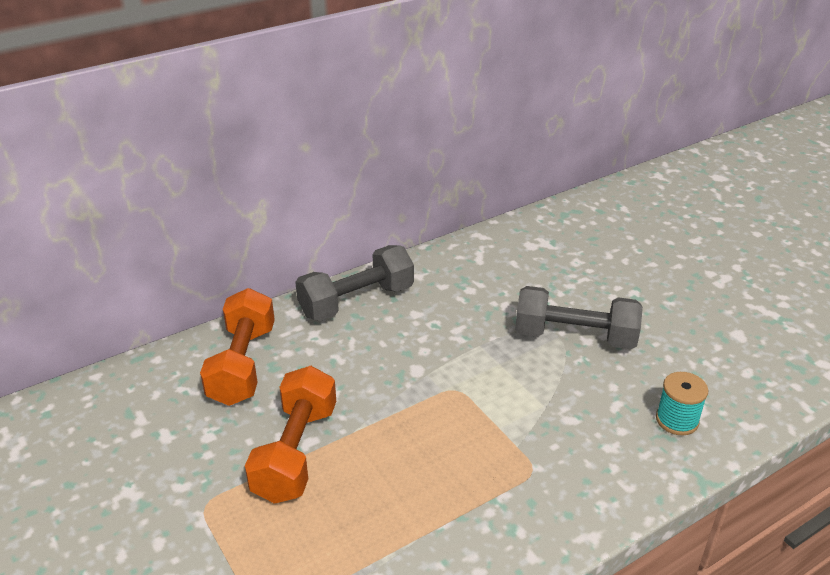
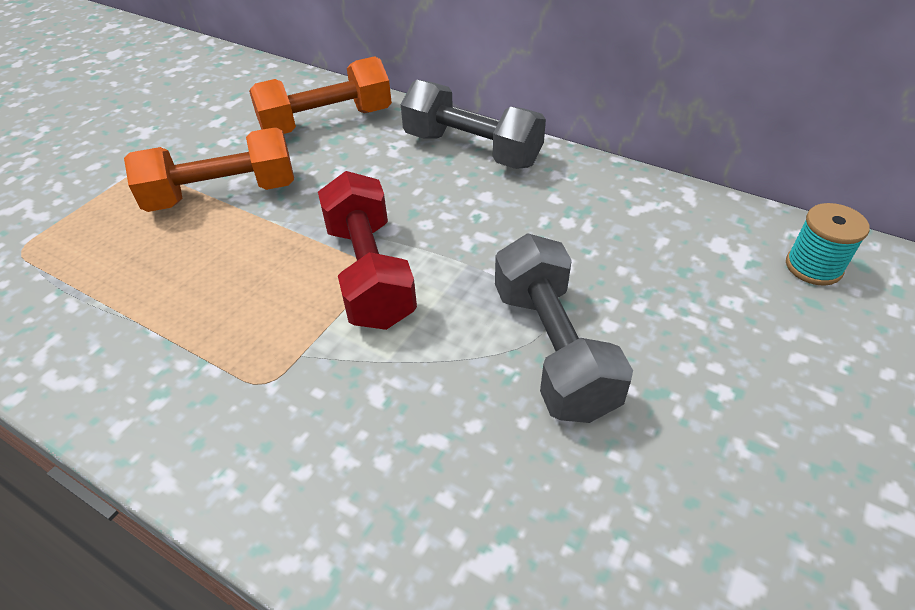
camera: 65 degrees right, 10 degrees up
(458, 392) = (369, 273): none -> red dumbbell
(677, 420) = (442, 531): turquoise spool -> turquoise spool (813, 267)

